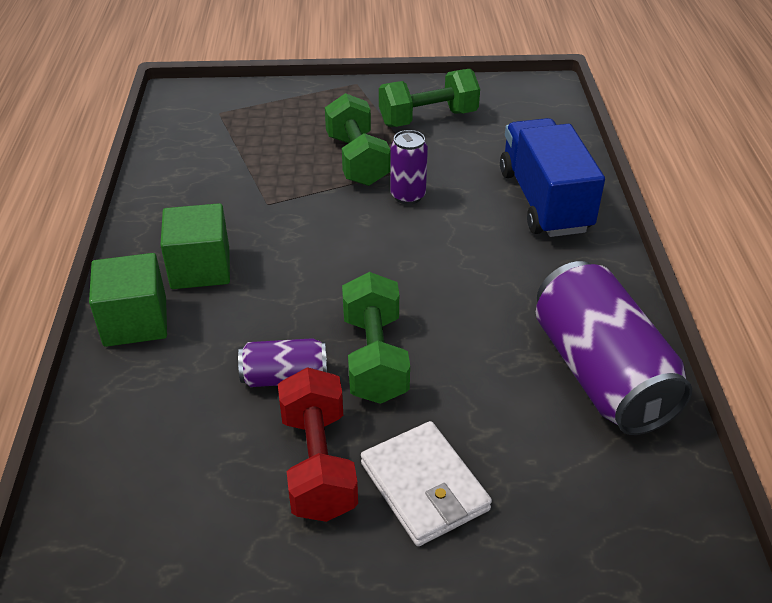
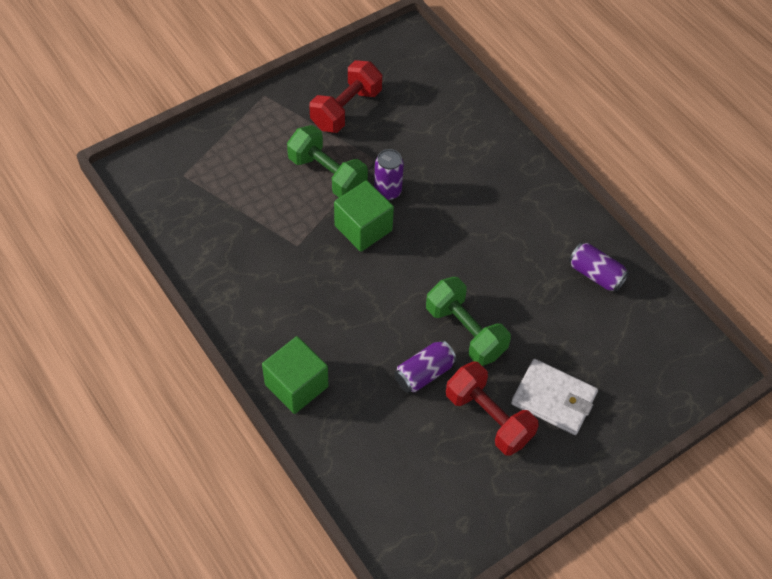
camera: 35 degrees left, 15 degrees up
(200, 268) = (300, 322): green cube -> green cube (363, 228)
(428, 118) = (346, 109): green dumbbell -> red dumbbell
(544, 201) = (478, 153): blue truck -> none
(601, 373) = (595, 274): purple can -> purple can, size x0.50

